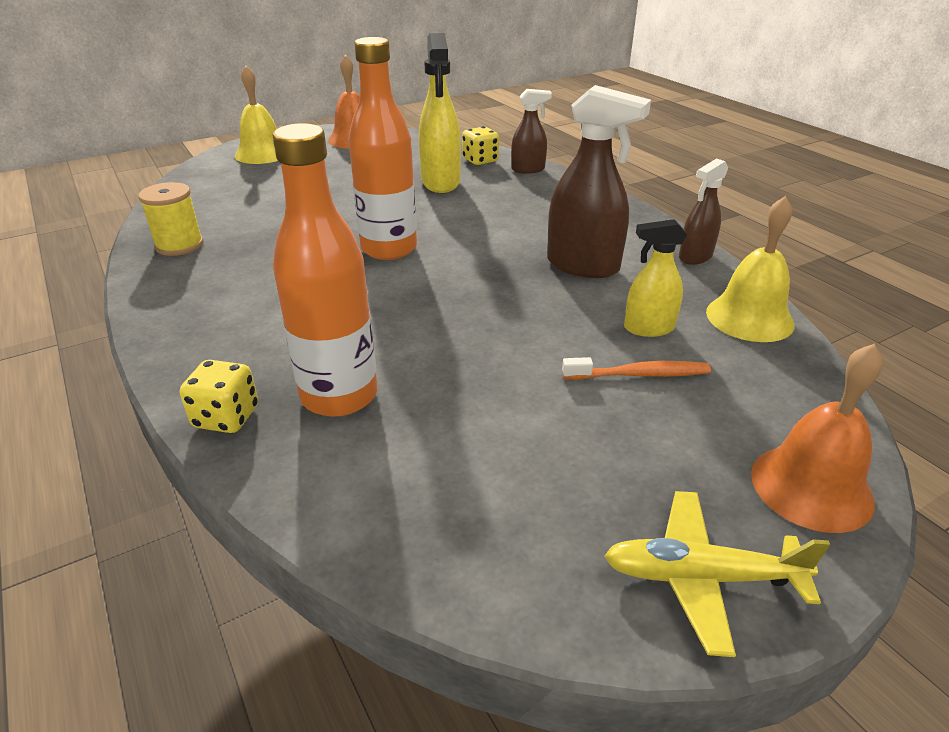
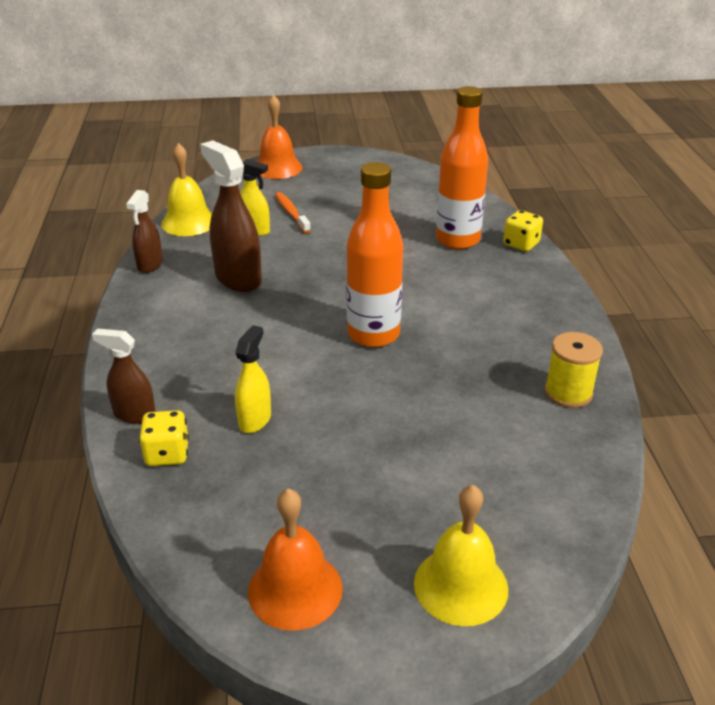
camera: 155 degrees left, 0 degrees up
(441, 182) = (255, 419): yellow spray bottle -> yellow spray bottle, size x0.59
(639, 374) = (291, 213): orange toothbrush -> orange toothbrush turned 45 degrees clockwise
(695, 257) = (150, 265): brown spray bottle -> brown spray bottle turned 120 degrees clockwise
(701, 577) = (351, 161): yellow plane -> none

